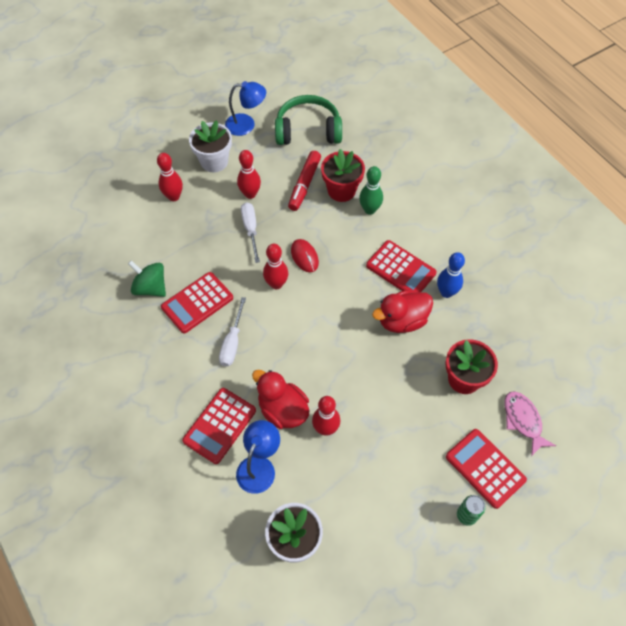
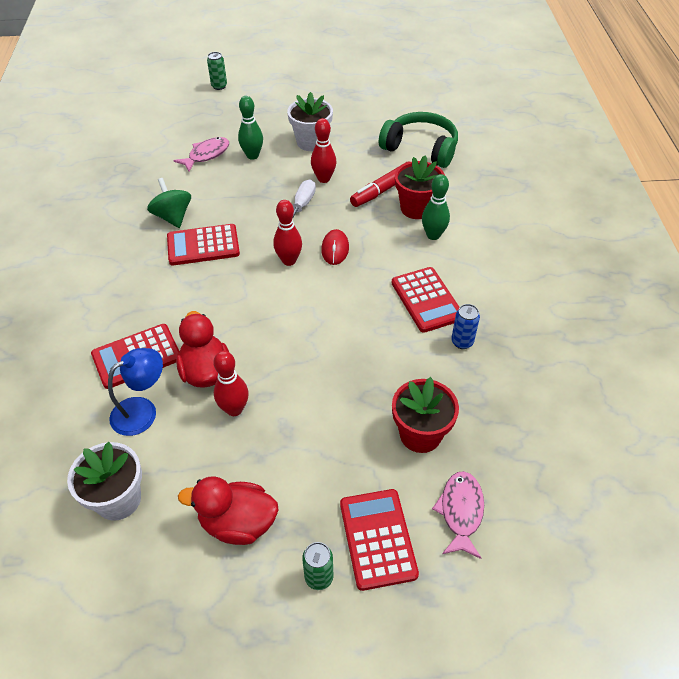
camera: 30 degrees right, 10 degrees down
(88, 135) = (219, 86): none -> green can
(132, 213) = (206, 155): none -> pink fish
(174, 196) = (252, 155): red bowling pin -> green bowling pin
(232, 342) = (207, 291): white screwdriver -> none
(246, 125) = (364, 124): blue lamp -> none
(402, 320) = (392, 347): red duck -> red duck (238, 523)
(446, 292) = (462, 342): blue bowling pin -> blue can

